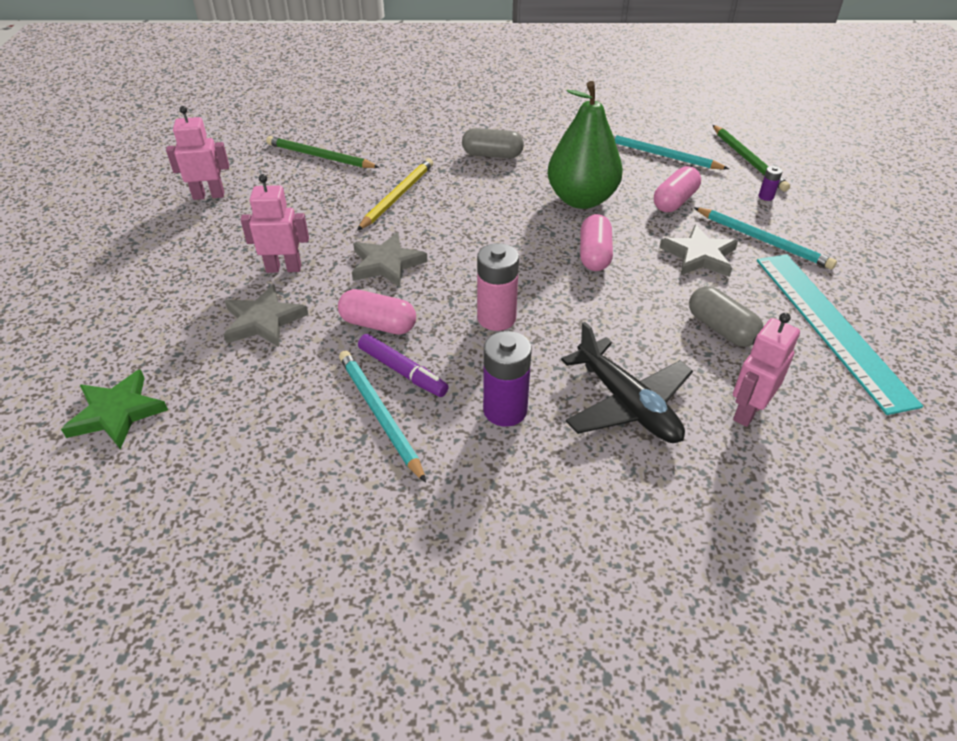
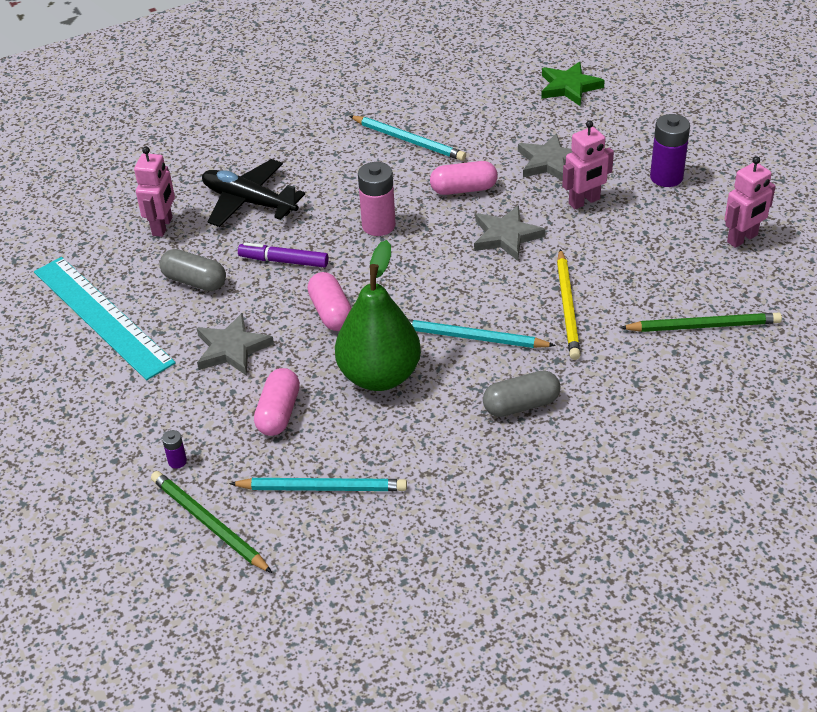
camera: 155 degrees right, 0 degrees up
(402, 371) = (416, 167): purple marker -> purple marker (284, 261)
(505, 410) = (329, 170): purple battery -> purple battery (666, 177)
(763, 240) = (172, 392): turquoise pencil -> turquoise pencil (471, 337)

